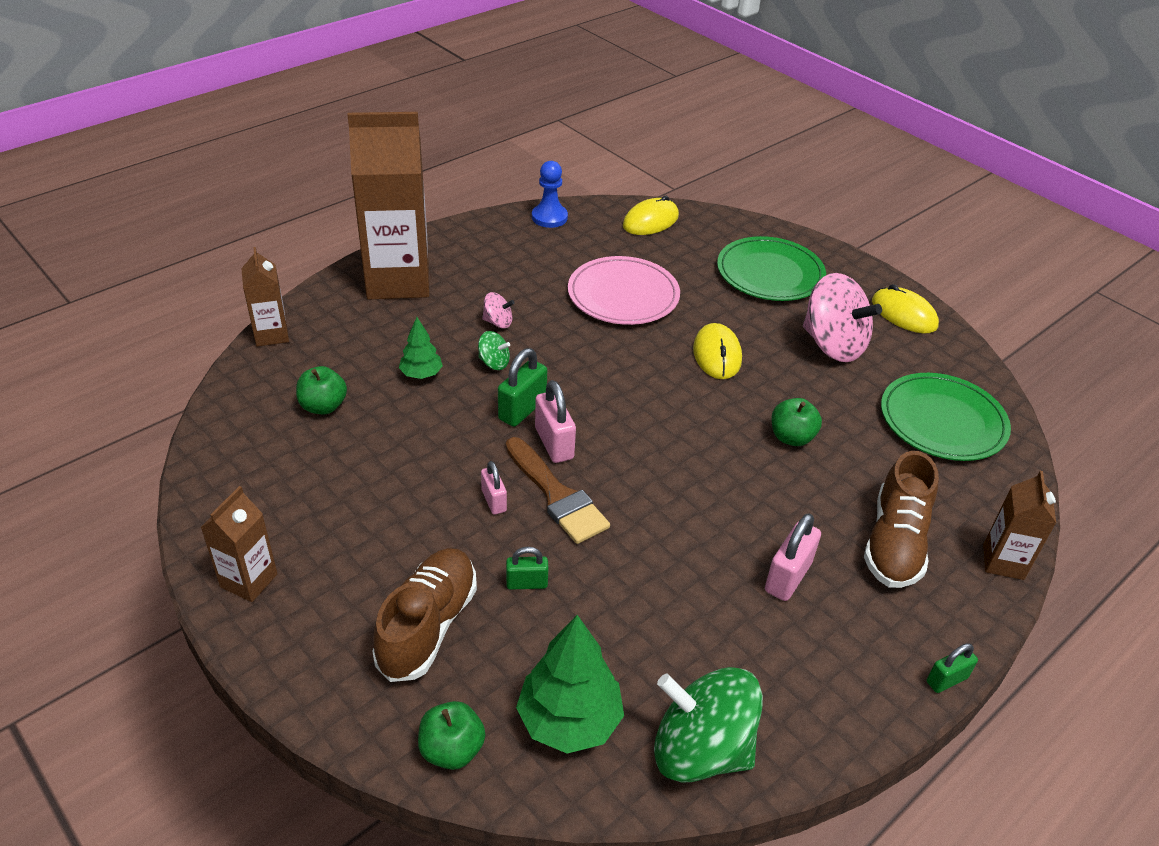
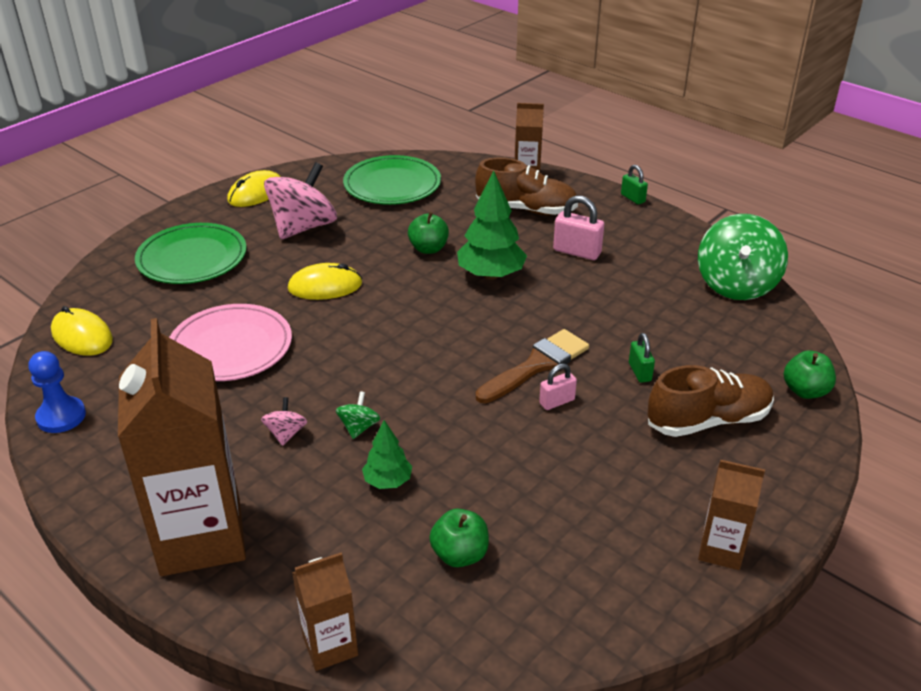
camera: 95 degrees left, 5 degrees down
(428, 625) = (708, 420): brown shoe -> brown shoe turned 150 degrees clockwise
(522, 409) = (429, 398): green padlock -> none
(554, 443) = (471, 373): pink padlock -> none
(569, 720) = (749, 339): green tree -> green tree (491, 275)

